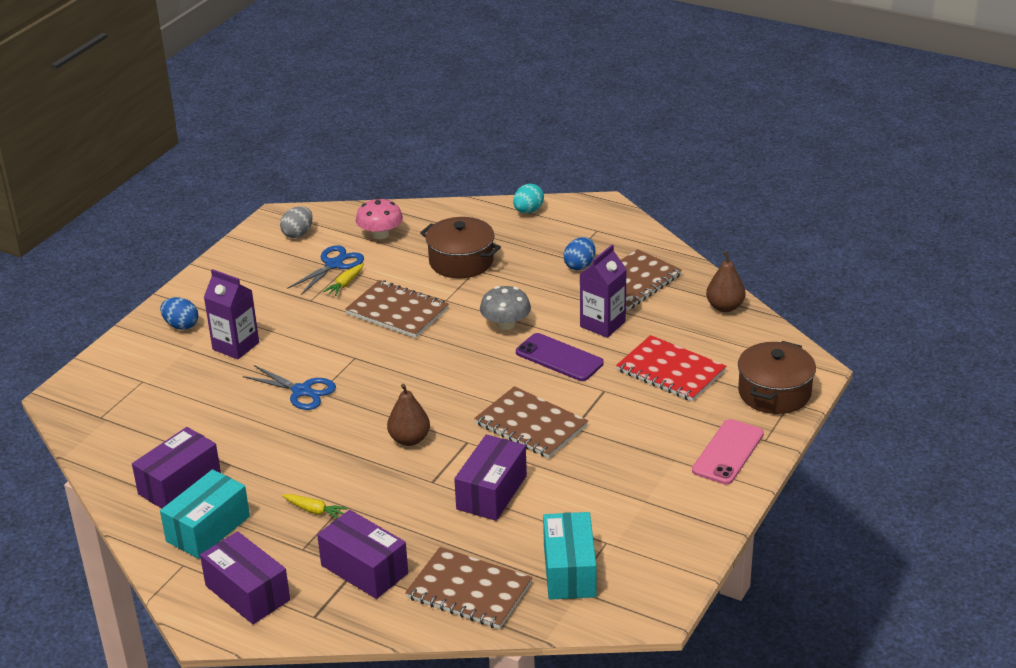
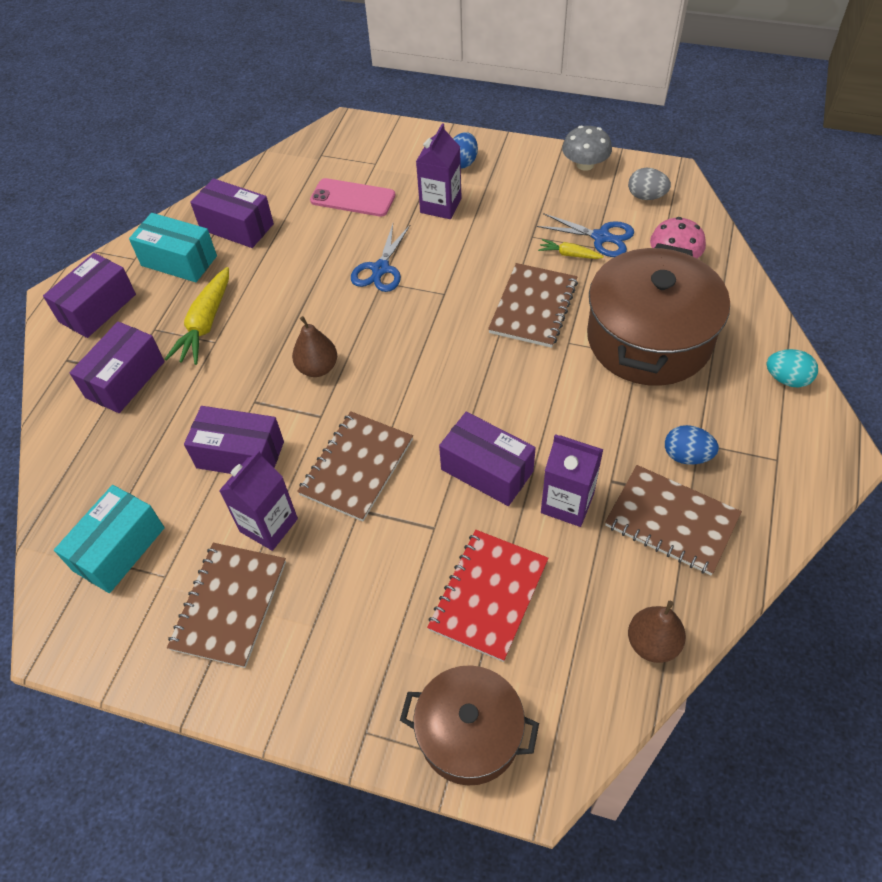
camera: 80 degrees right, 20 degrees up
(315, 511) = (205, 324): yellow carrot -> yellow carrot, size x1.90
(461, 261) = (649, 339): brown pot -> brown pot, size x1.62
(469, 591) = (93, 467): brown notebook -> brown notebook (229, 605)
(505, 324) = (538, 406): grey mushroom -> grey mushroom (585, 164)
(559, 358) = (487, 470): purple phone -> purple box
(569, 571) = (119, 549): turquoise box -> turquoise box turned 45 degrees counterclockwise
(573, 478) = (269, 525): none -> purple carton
(728, 452) = (333, 687): pink phone -> pink phone (353, 198)

